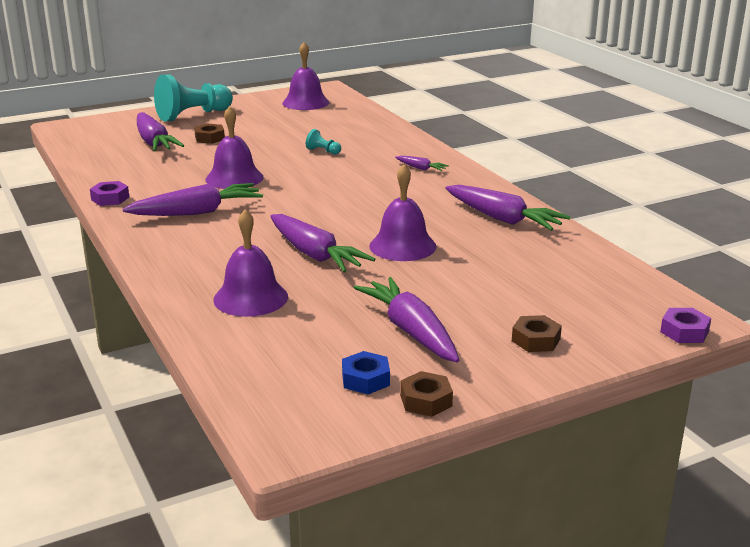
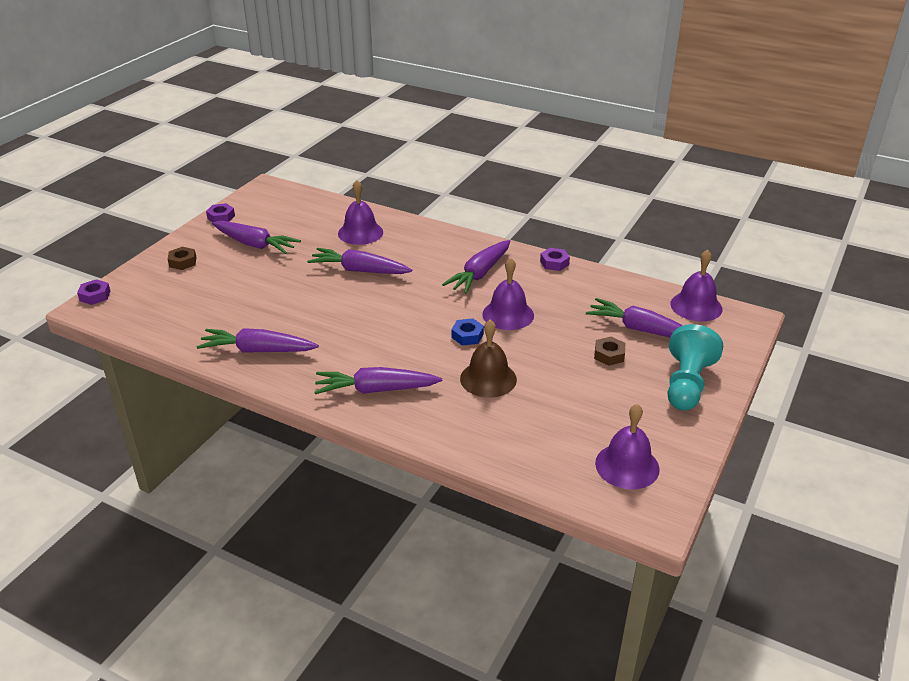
camera: 145 degrees right, 10 degrees up
(323, 151) = (488, 379): turquoise pawn -> brown bell
(365, 379) = (257, 216): blue nut -> blue nut (467, 336)
(402, 246) = (310, 297): purple bell -> purple bell (696, 306)
(420, 168) = (376, 390): purple carrot -> purple carrot, size x2.14
(426, 400) = (221, 217): brown nut -> purple nut

